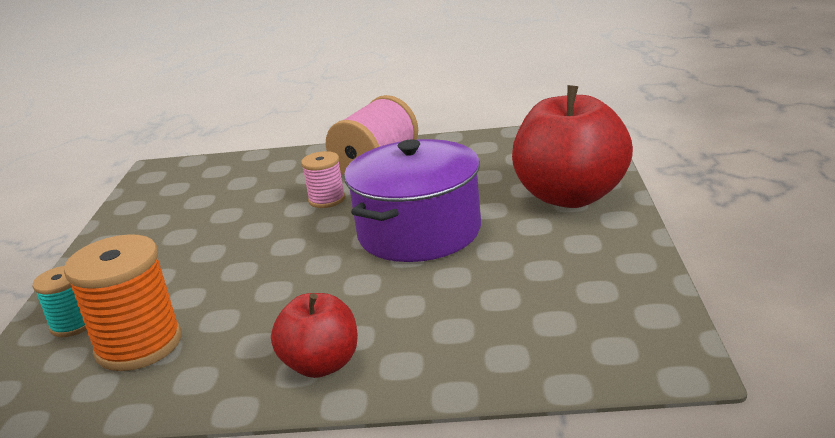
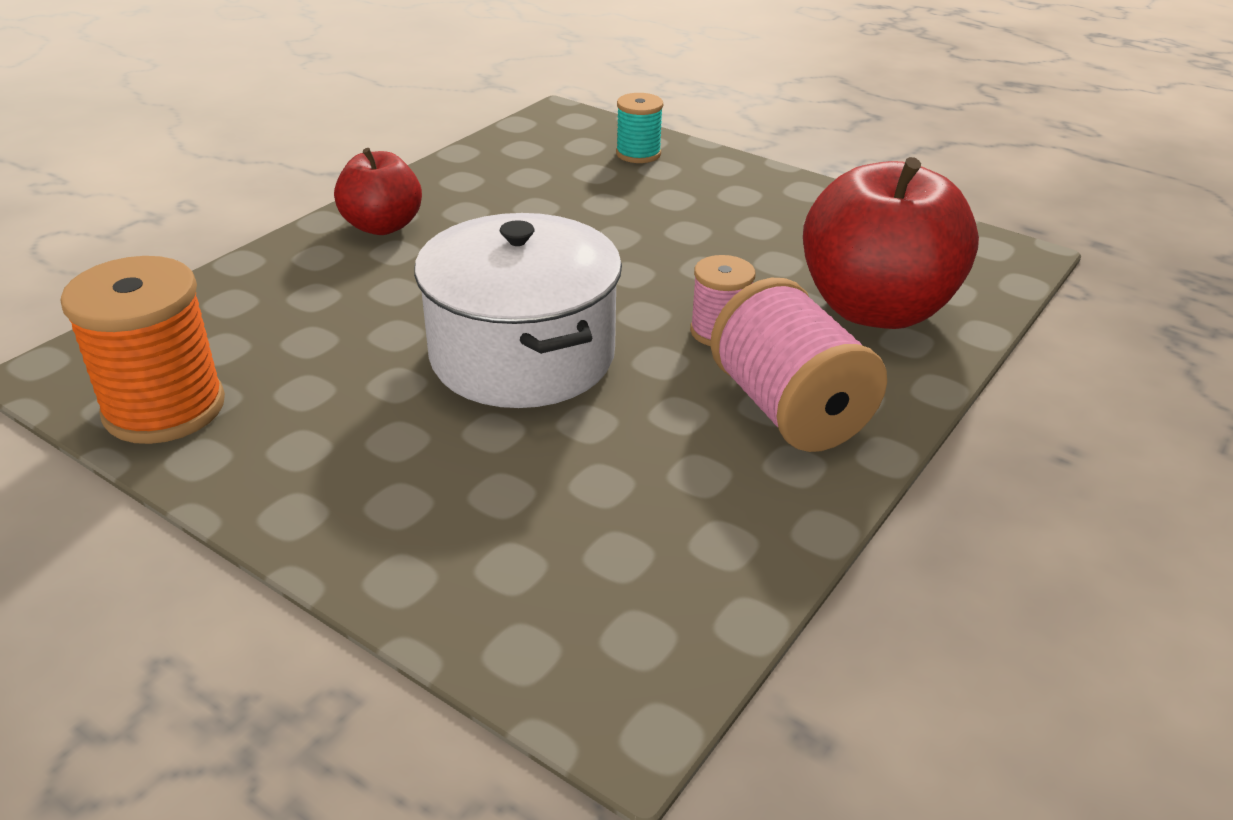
camera: 120 degrees right, 10 degrees up
(139, 345) = (553, 170): orange spool -> orange spool (164, 408)
(419, 232) = (522, 355): purple pot -> white pot
(571, 196) = (412, 515): red apple -> red apple (875, 309)

